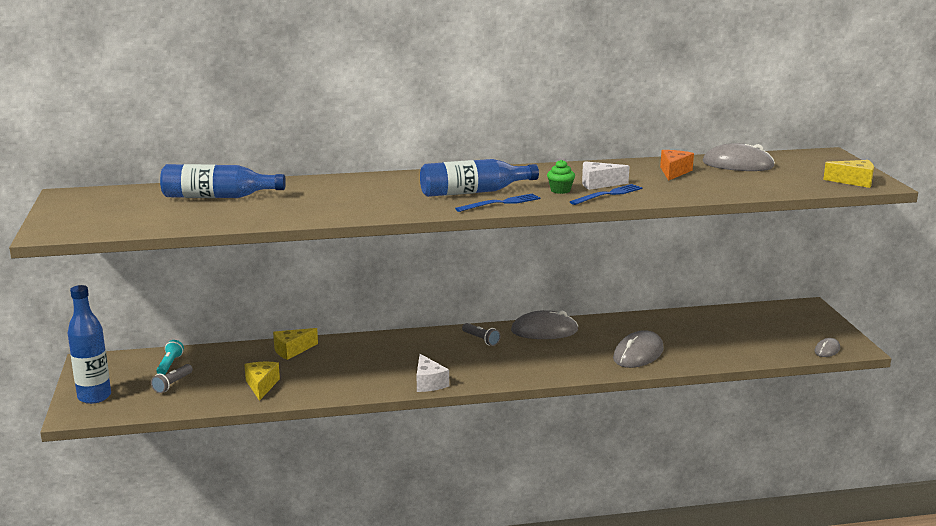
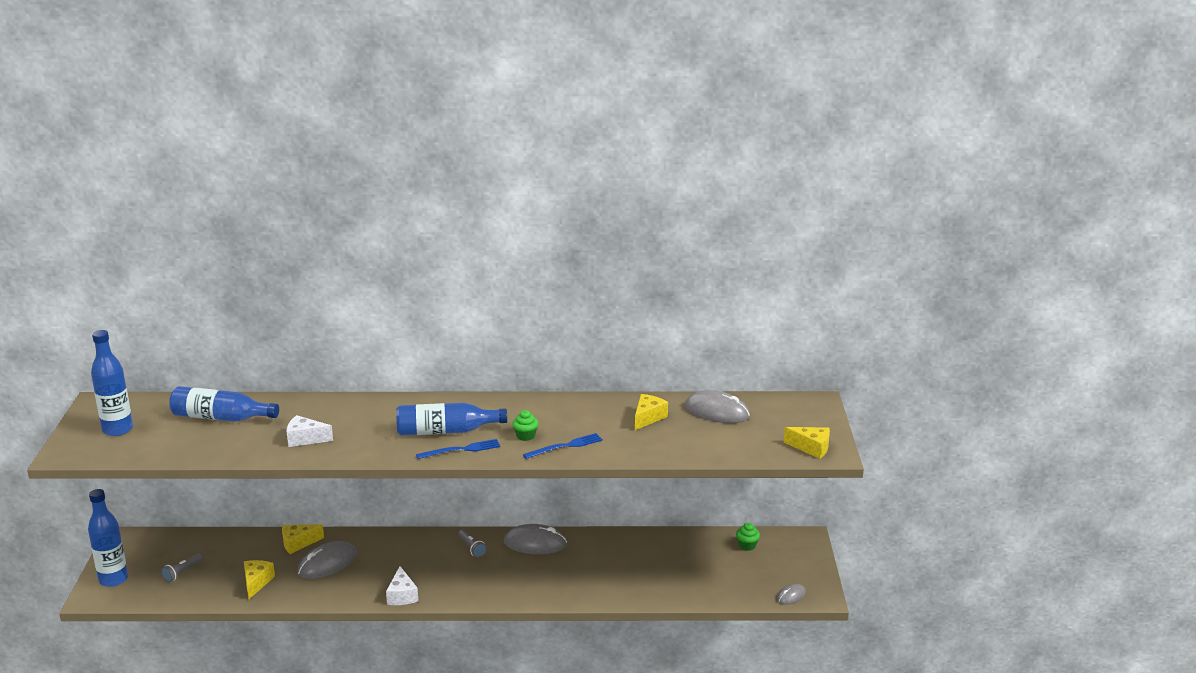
camera: 10 degrees right, 5 degrees up
(103, 211) = (117, 429): none -> blue bottle
(170, 364) = (187, 549): turquoise flashlight -> none
(598, 184) = (566, 429): white cheese -> white cheese (305, 439)
(638, 354) = (608, 581): grey mouse -> grey mouse (327, 563)
(674, 172) = (648, 418): orange cheese -> yellow cheese
(756, 316) = (747, 545): none -> green cupcake

